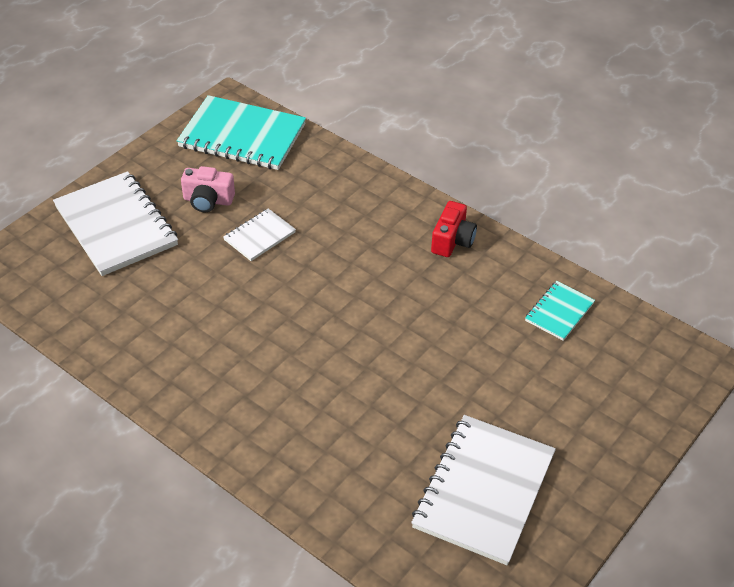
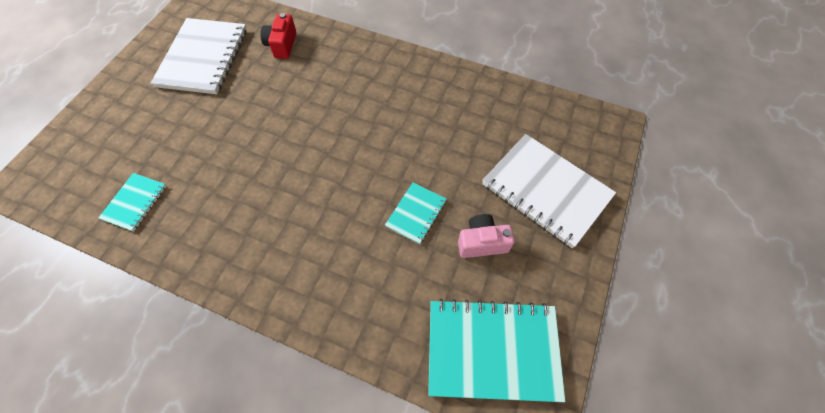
camera: 165 degrees right, 15 degrees up
(259, 236) = (416, 213): white notebook -> turquoise notebook
(452, 241) = (233, 257): red camera -> red camera (282, 45)

